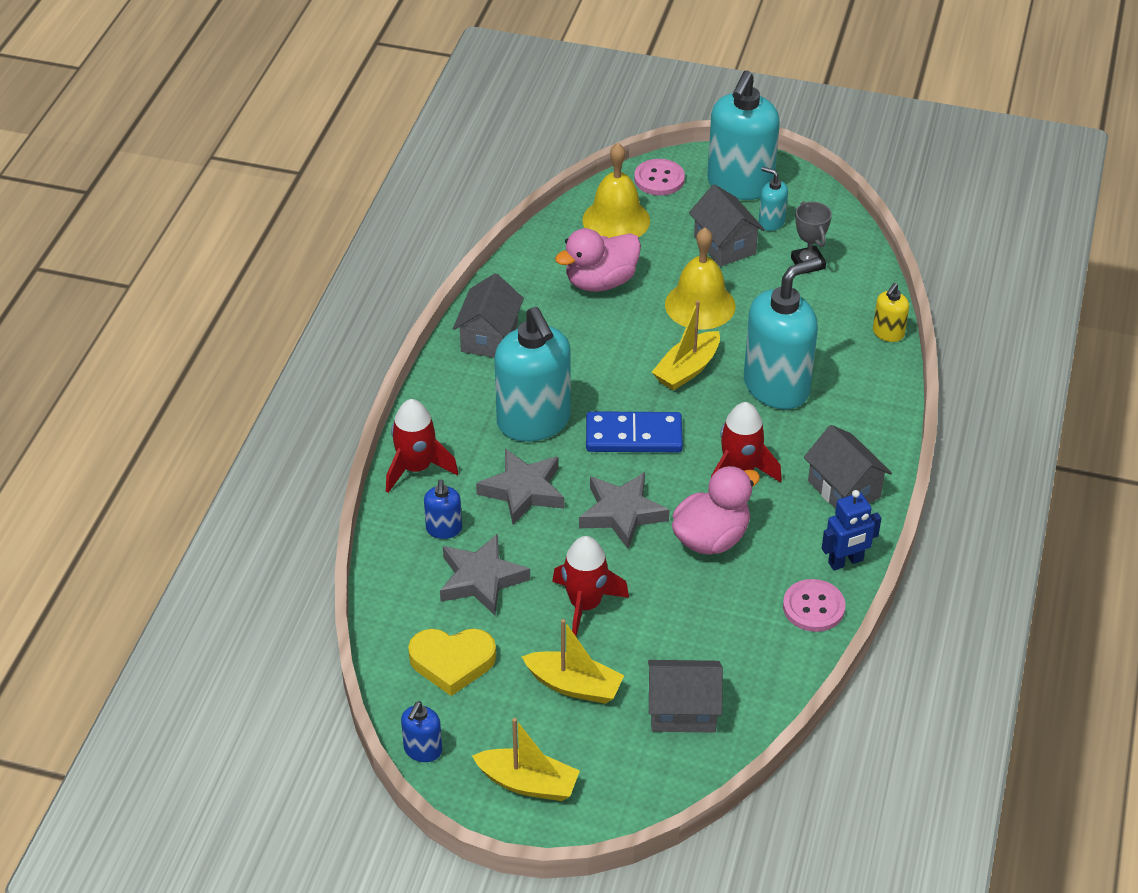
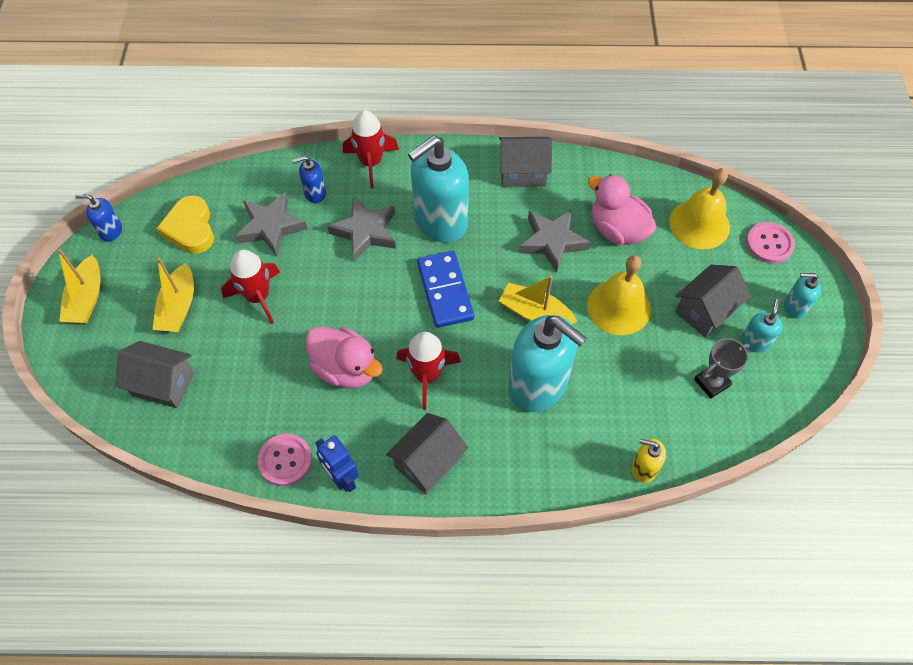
camera: 75 degrees right, 15 degrees up
(622, 513) = (358, 301): grey star -> grey star (552, 241)
(683, 711) = (163, 384): grey house -> grey house turned 60 degrees counterclockwise
(739, 185) = (794, 307): turquoise soap dispenser -> turquoise soap dispenser, size x0.45

